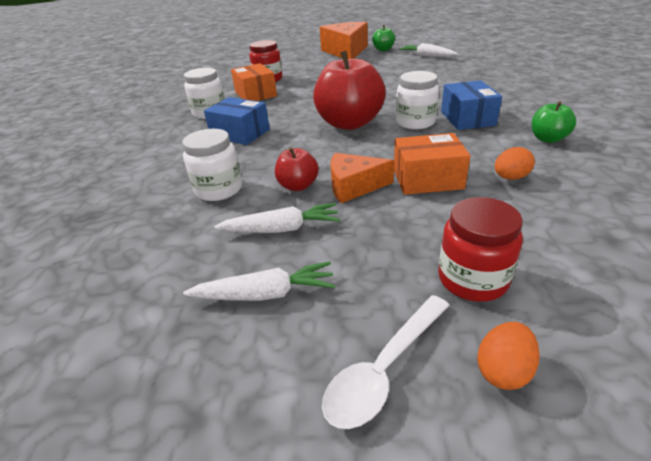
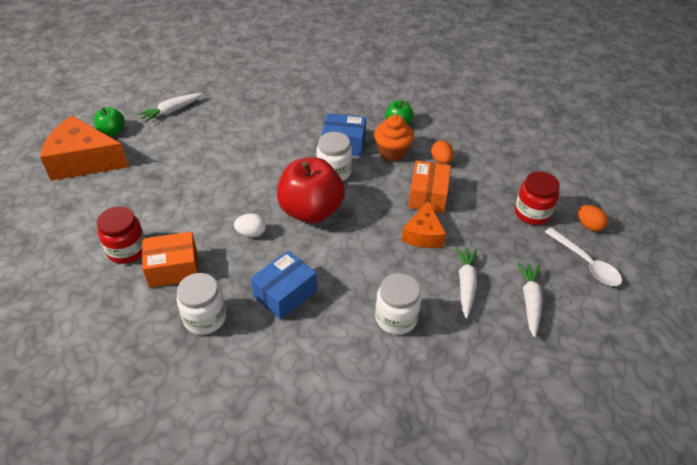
camera: 80 degrees left, 10 degrees up
(298, 186) = (410, 266): red apple -> none
(305, 108) = (251, 233): none -> white egg
(486, 144) = (392, 152): none -> orange cupcake

